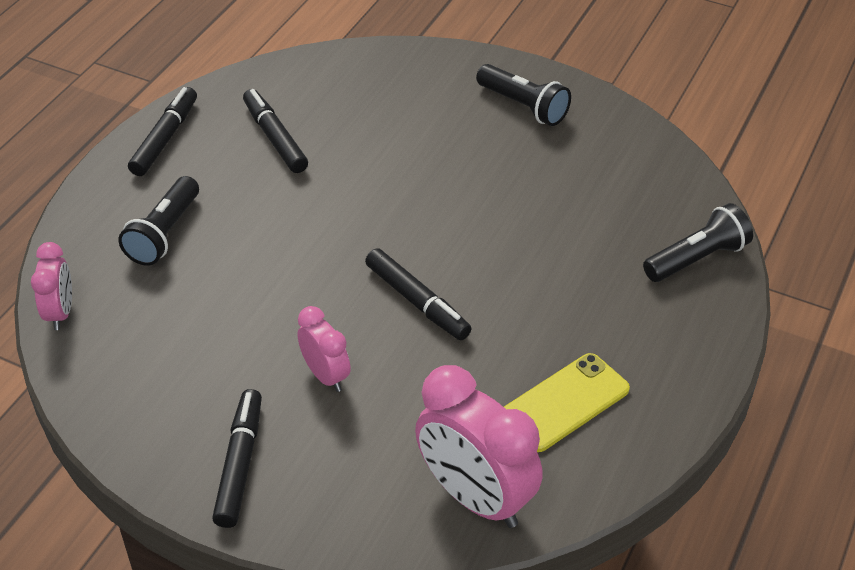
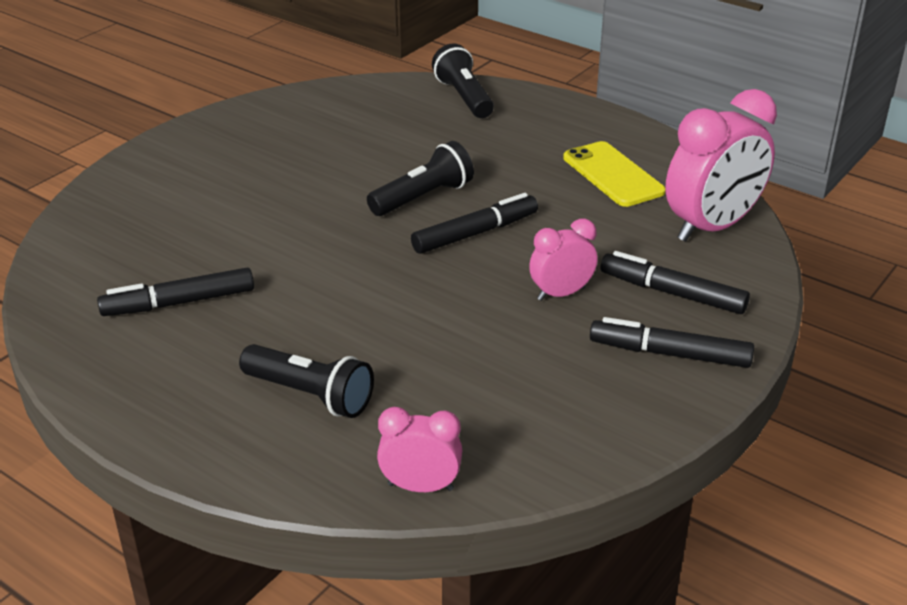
camera: 80 degrees left, 10 degrees down
(165, 138) = (128, 390): black marker -> black marker (672, 293)
(523, 106) = (221, 147): black flashlight -> black flashlight (423, 197)

